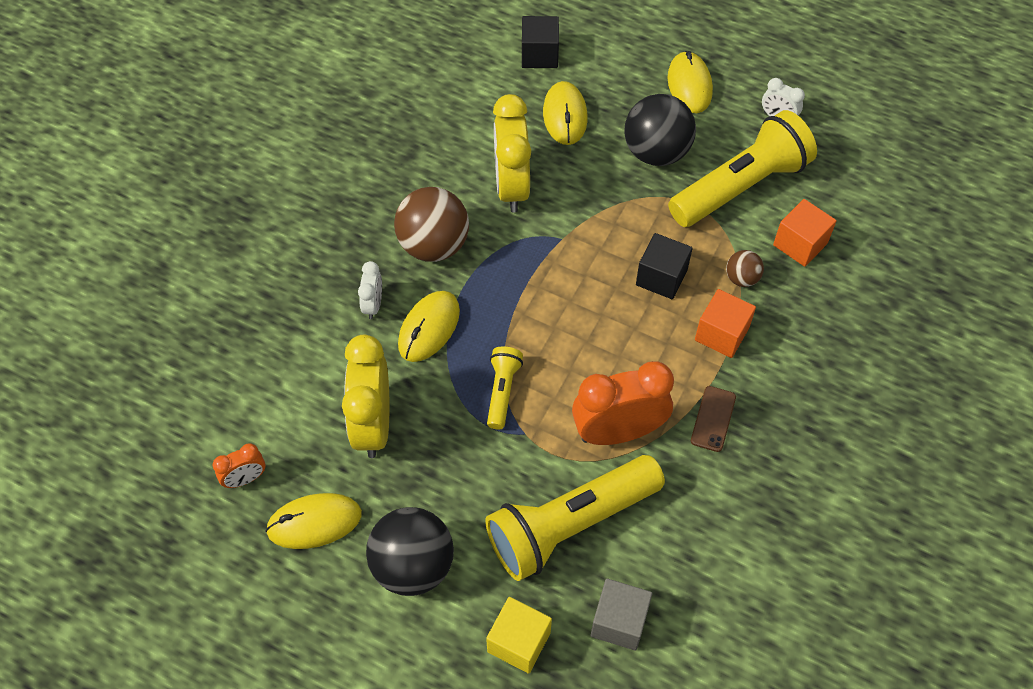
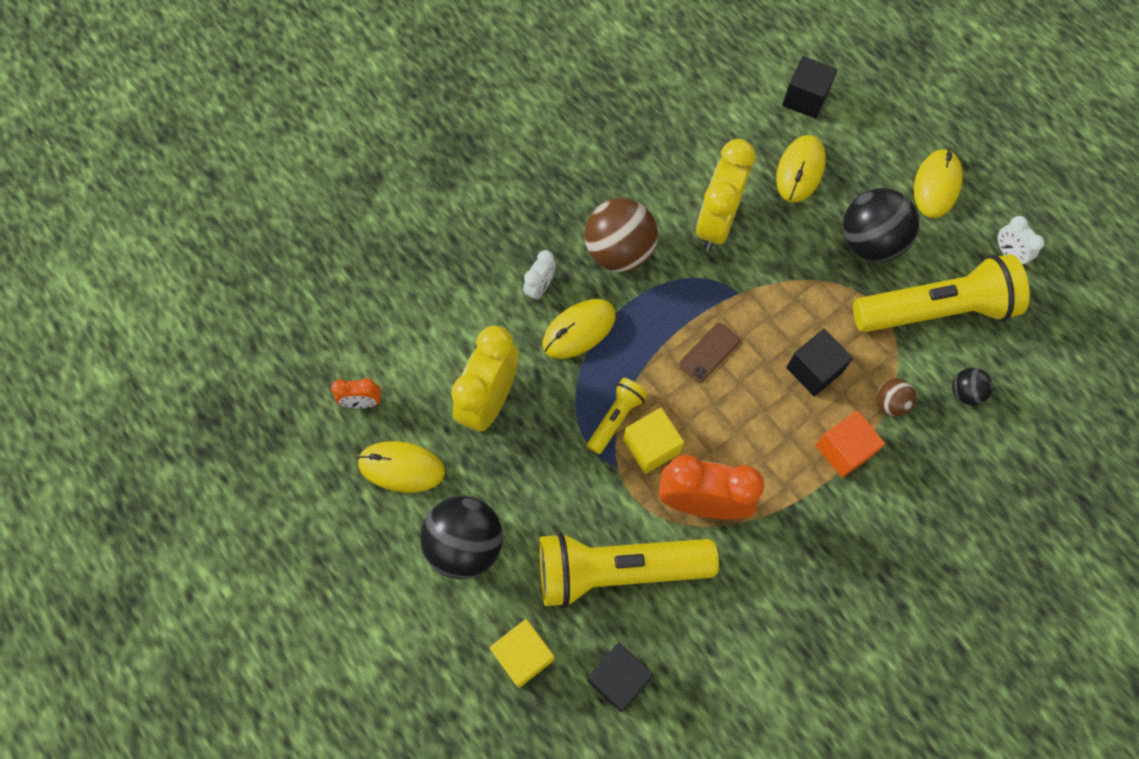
camera: 25 degrees right, 10 degrees up
(547, 403) = (651, 447): none -> yellow cube
(619, 621) = (618, 678): grey cube -> black cube
(713, 419) = (795, 529): brown phone -> brown phone (709, 352)
(800, 244) = (965, 392): orange cube -> black ball

